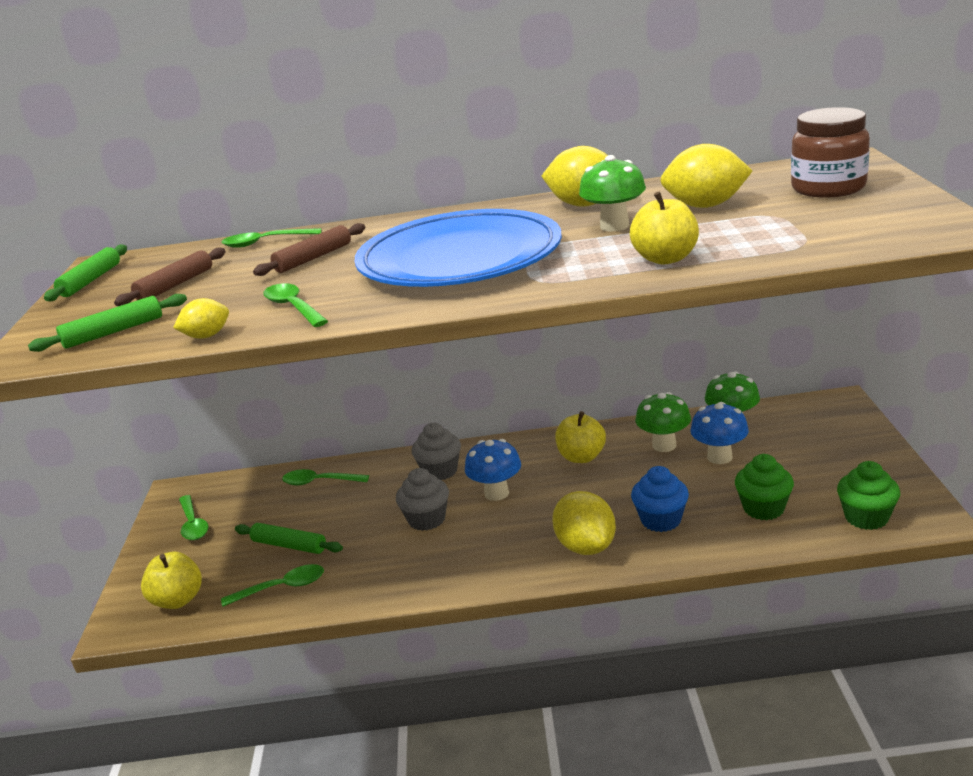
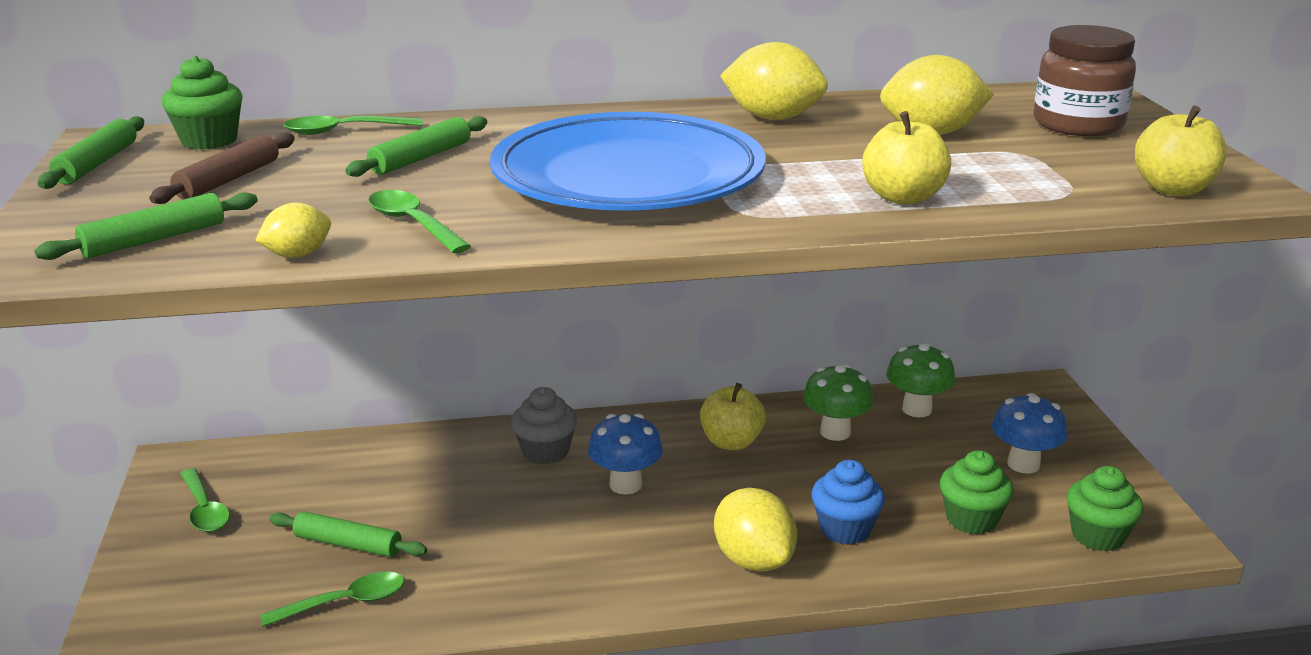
camera: 10 degrees left, 0 degrees up
(170, 257) = (209, 140): none -> green cupcake
(178, 600) = (196, 615): yellow apple -> yellow apple (1173, 189)
(313, 258) = (421, 158): brown rolling pin -> green rolling pin
(319, 482) = (380, 459): green spoon -> none
(426, 519) = (536, 516): grey cupcake -> none
(614, 226) = (822, 149): green mushroom -> none
(719, 457) = (907, 451): blue mushroom -> blue mushroom (1023, 464)

